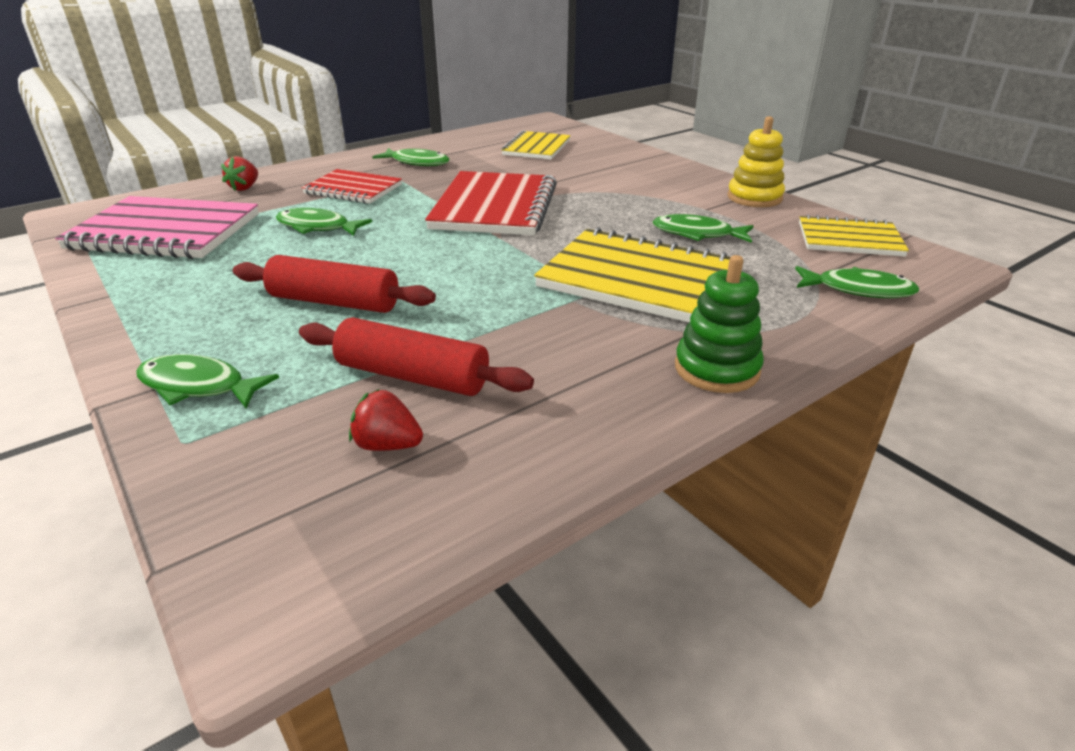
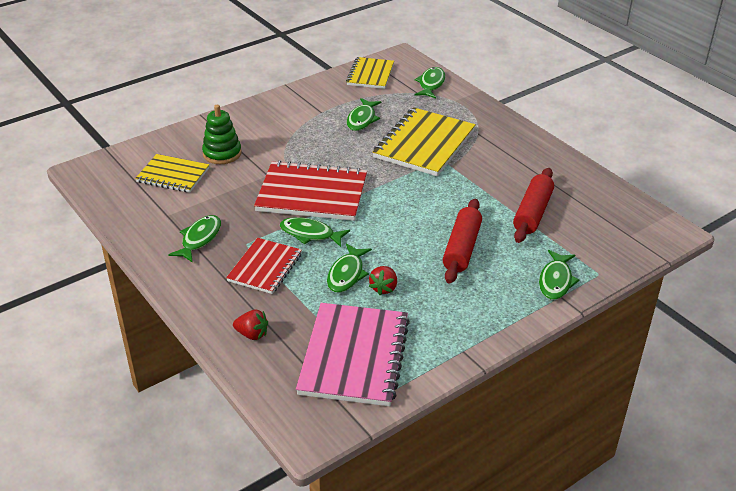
camera: 90 degrees left, 5 degrees up
(387, 445) = (584, 215): red strawberry -> red strawberry (384, 288)
(408, 208) = (310, 234): none -> green fish
(716, 369) = (509, 131): green stacking toy -> green stacking toy (222, 153)
(754, 198) = (304, 93): yellow stacking toy -> none

